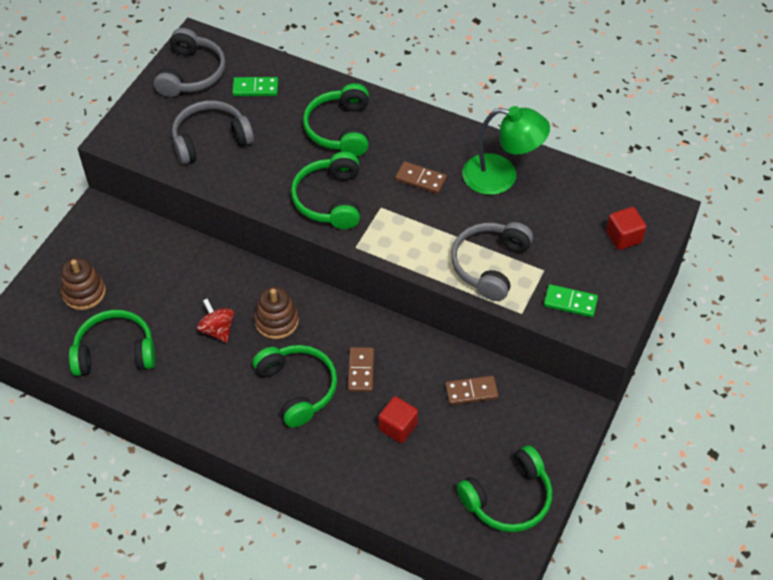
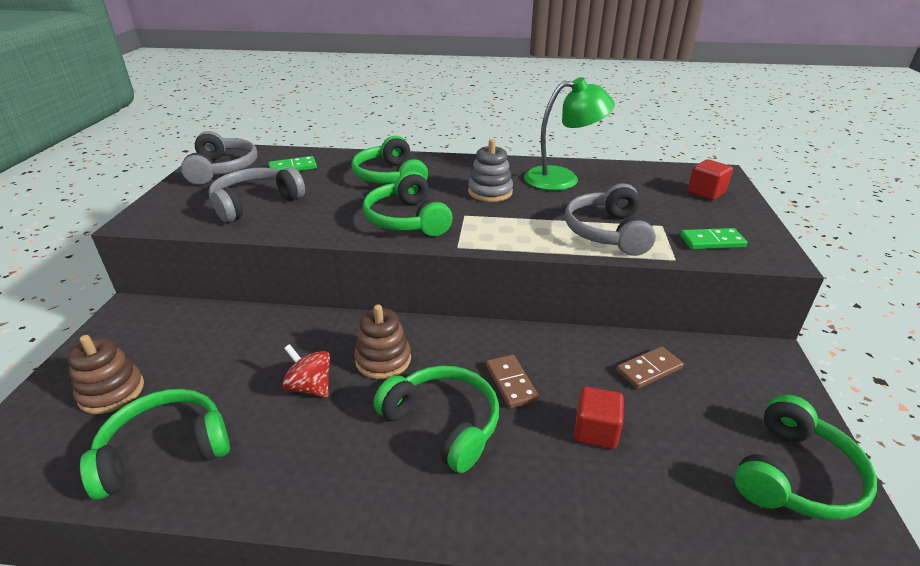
camera: 20 degrees left, 20 degrees down
(420, 179) = (490, 192): brown domino -> grey stacking toy

